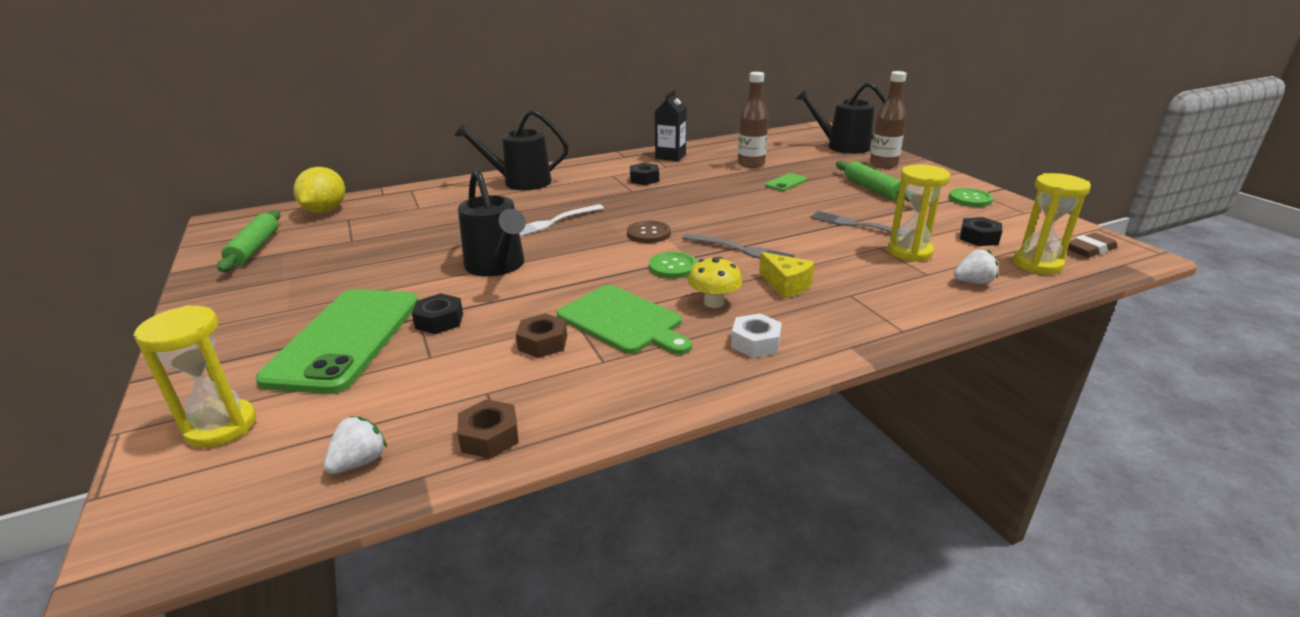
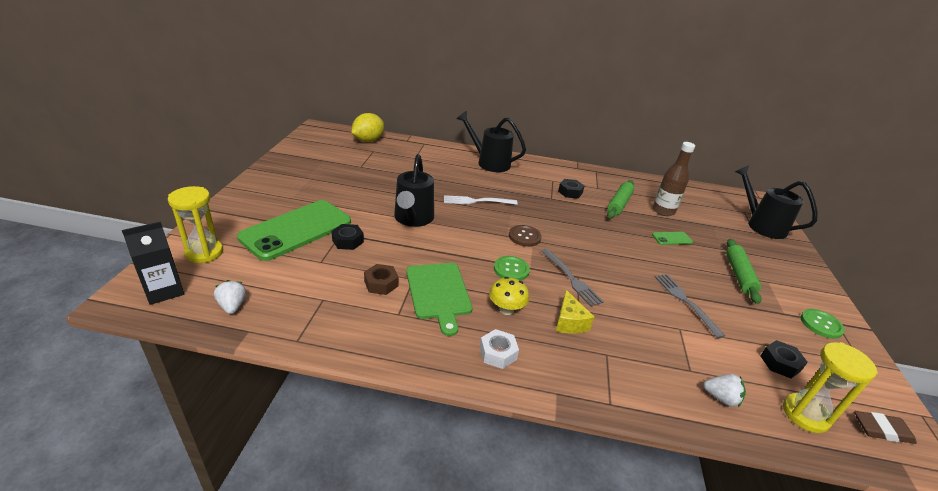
camera: 30 degrees right, 5 degrees up
(255, 248) = (314, 152): green rolling pin -> green rolling pin (619, 204)
(360, 462) = (232, 306): white strawberry -> white strawberry turned 90 degrees counterclockwise
(489, 437) = (296, 327): brown nut -> none
(670, 156) = (610, 180): black carton -> black carton (164, 291)
(883, 165) = (778, 257): brown bottle -> none
(909, 252) = (699, 344): yellow hourglass -> none

